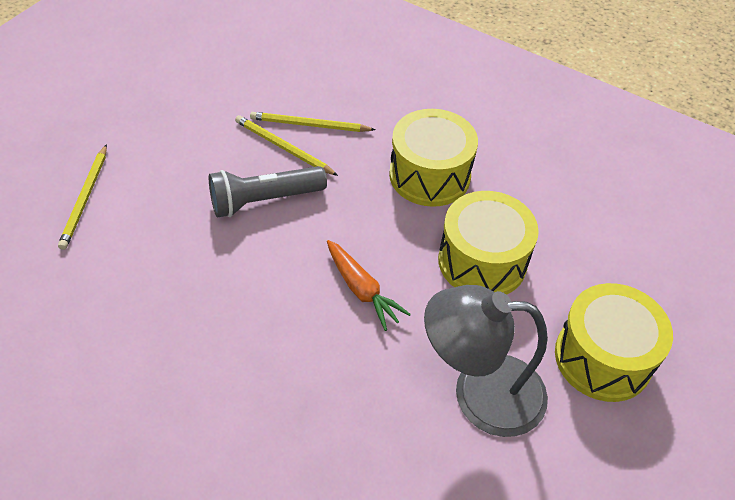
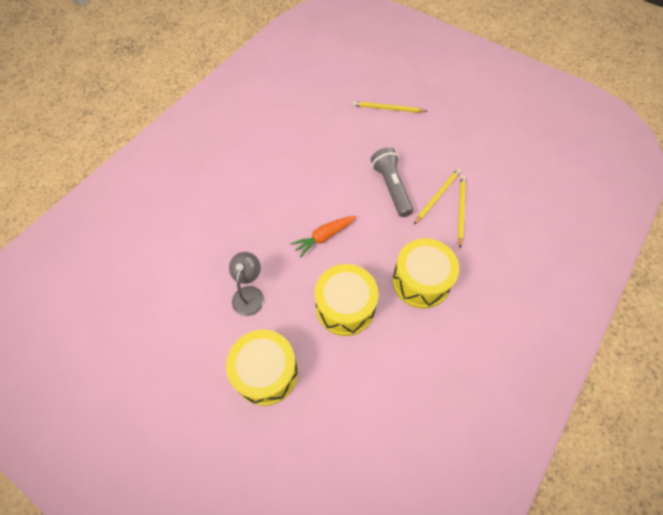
camera: 95 degrees right, 10 degrees up
(479, 393) = (249, 294): grey lamp -> grey lamp, size x0.60

